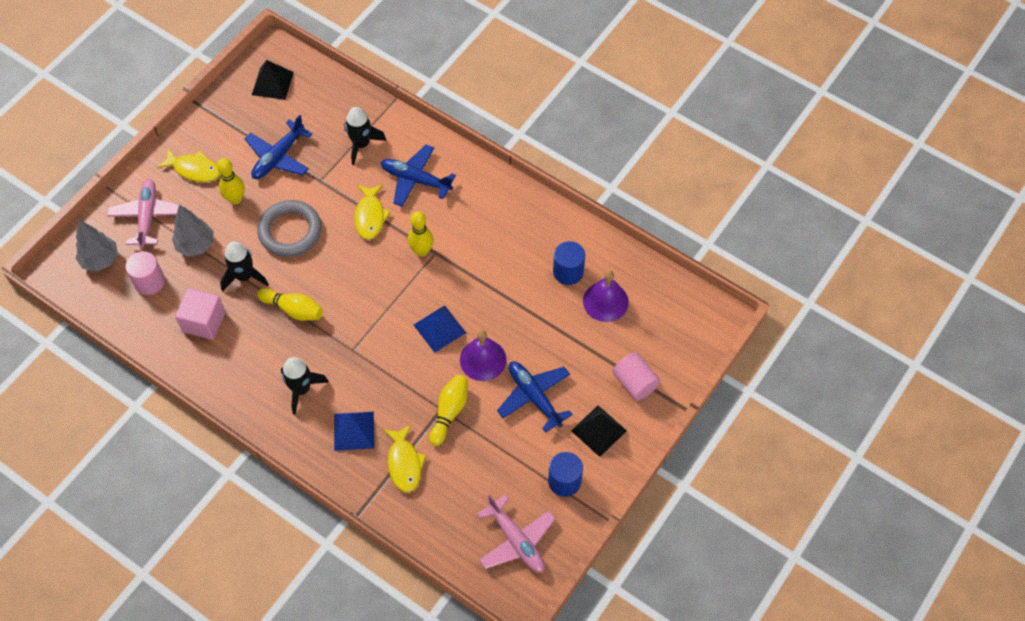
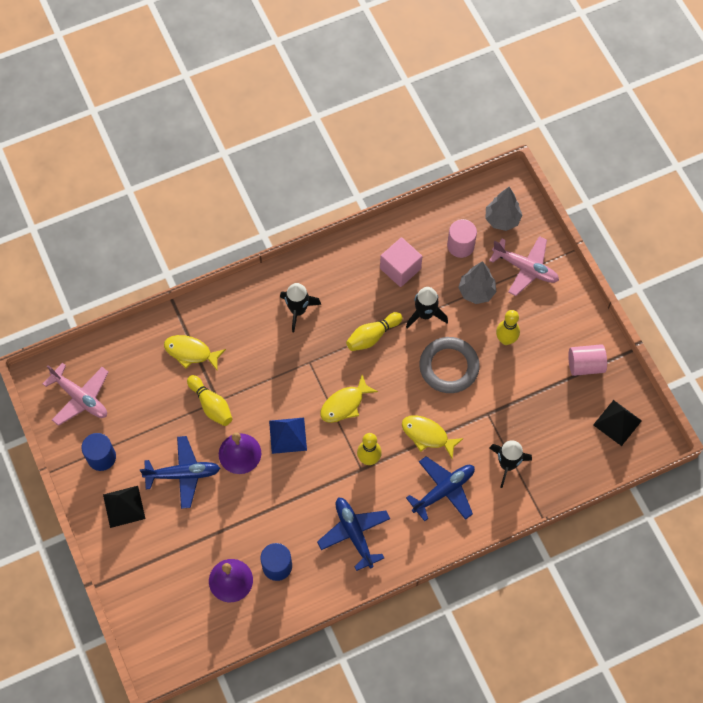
camera: 120 degrees right, 5 degrees up
(194, 169) = (555, 321): yellow fish -> yellow fish (345, 404)
(278, 157) = (531, 391): blue plane -> blue plane (354, 533)
(354, 431) = (240, 330): blue pyramid -> none
(516, 540) = (80, 397): pink plane -> pink plane turned 135 degrees counterclockwise
(635, 383) = (144, 559): pink cylinder -> pink cylinder (585, 365)

